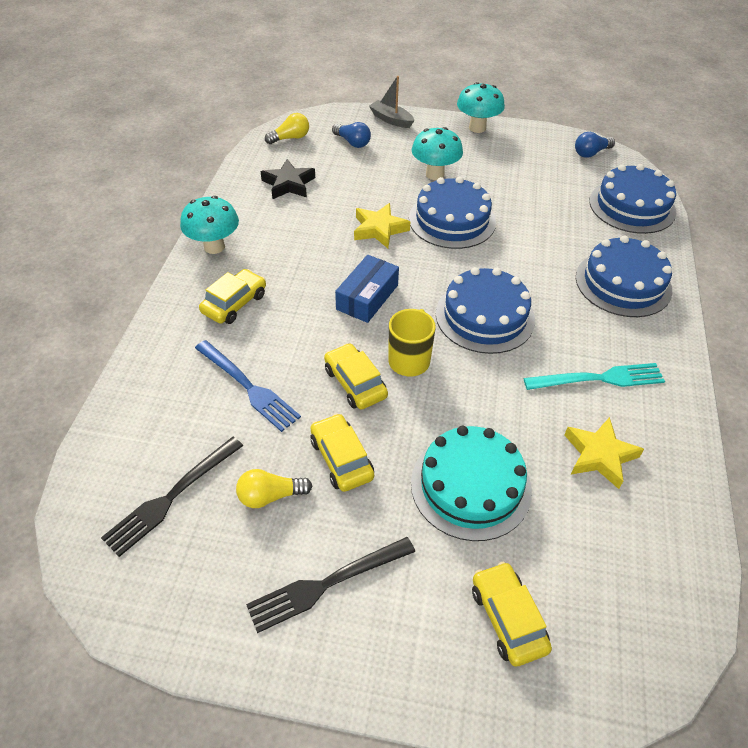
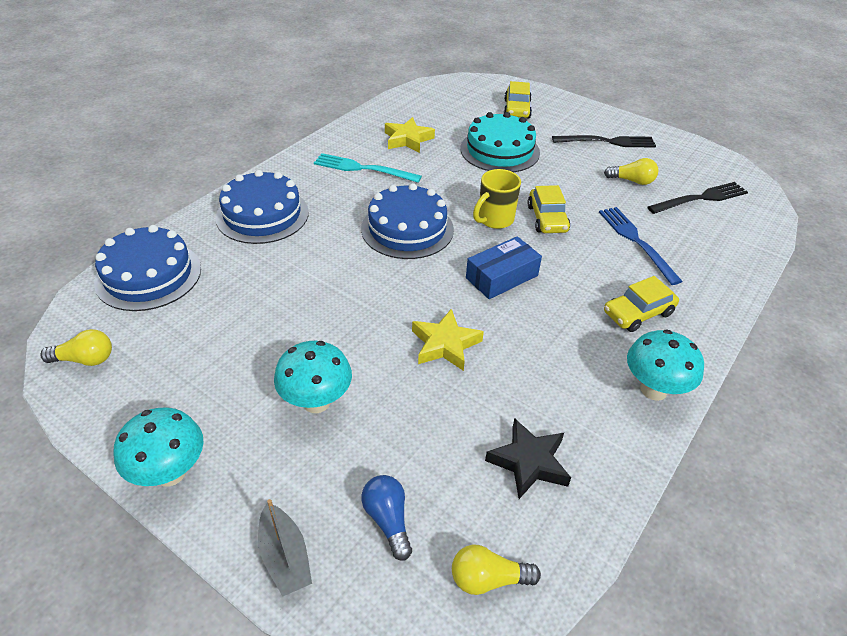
camera: 155 degrees left, 5 degrees down
(341, 459) = (577, 183): yellow car -> none
(452, 220) = (354, 327): blue cake -> none
(591, 153) = (85, 359): blue light bulb -> yellow light bulb

